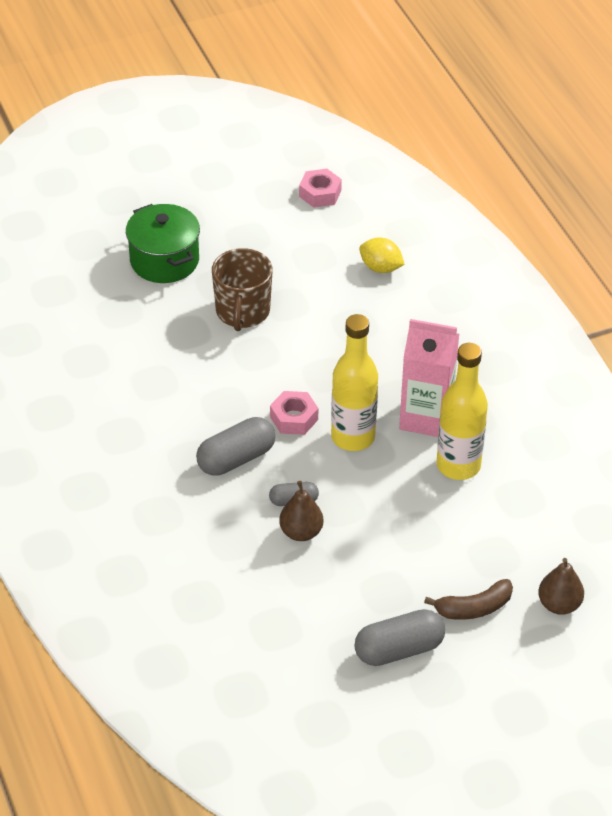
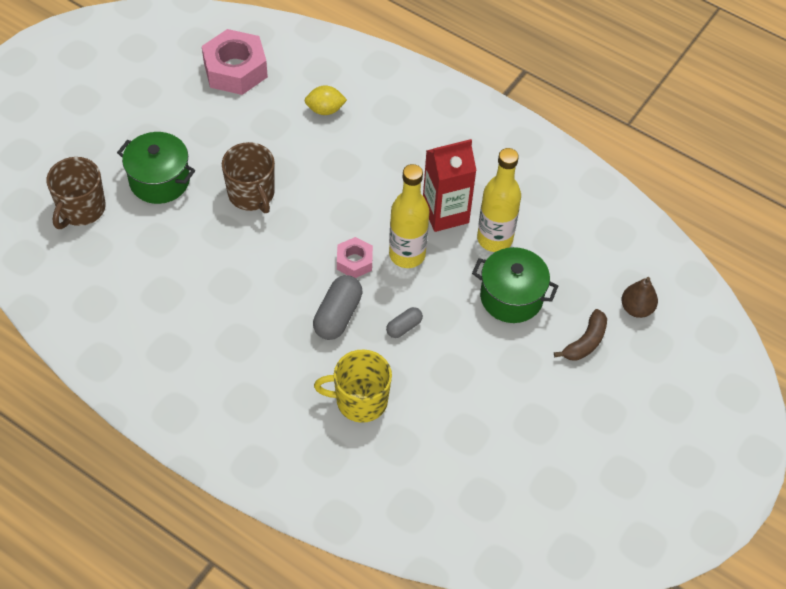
camera: 35 degrees left, 10 degrees up
(72, 253) = (81, 209): none -> brown mug
(194, 544) = (360, 400): none -> yellow mug
(301, 532) = (427, 349): brown pear -> none
(320, 193) = (235, 70): pink nut -> pink nut, size x1.82
(399, 650) = (561, 402): grey capsule -> none
(426, 417) = (445, 213): pink carton -> red carton
(429, 527) = (511, 297): none -> green pot

